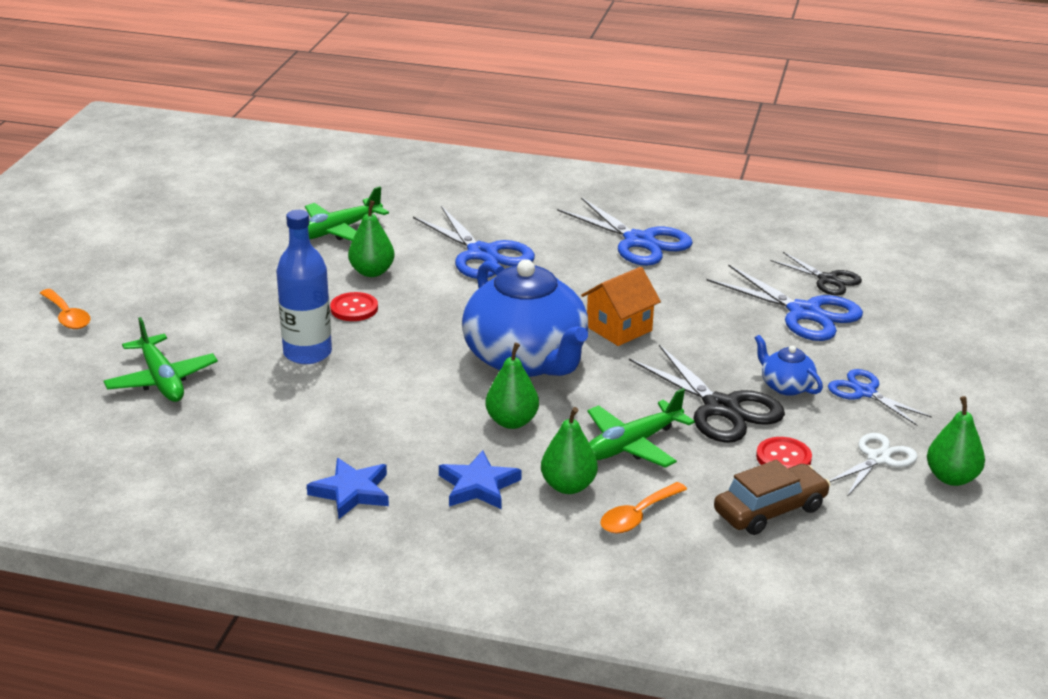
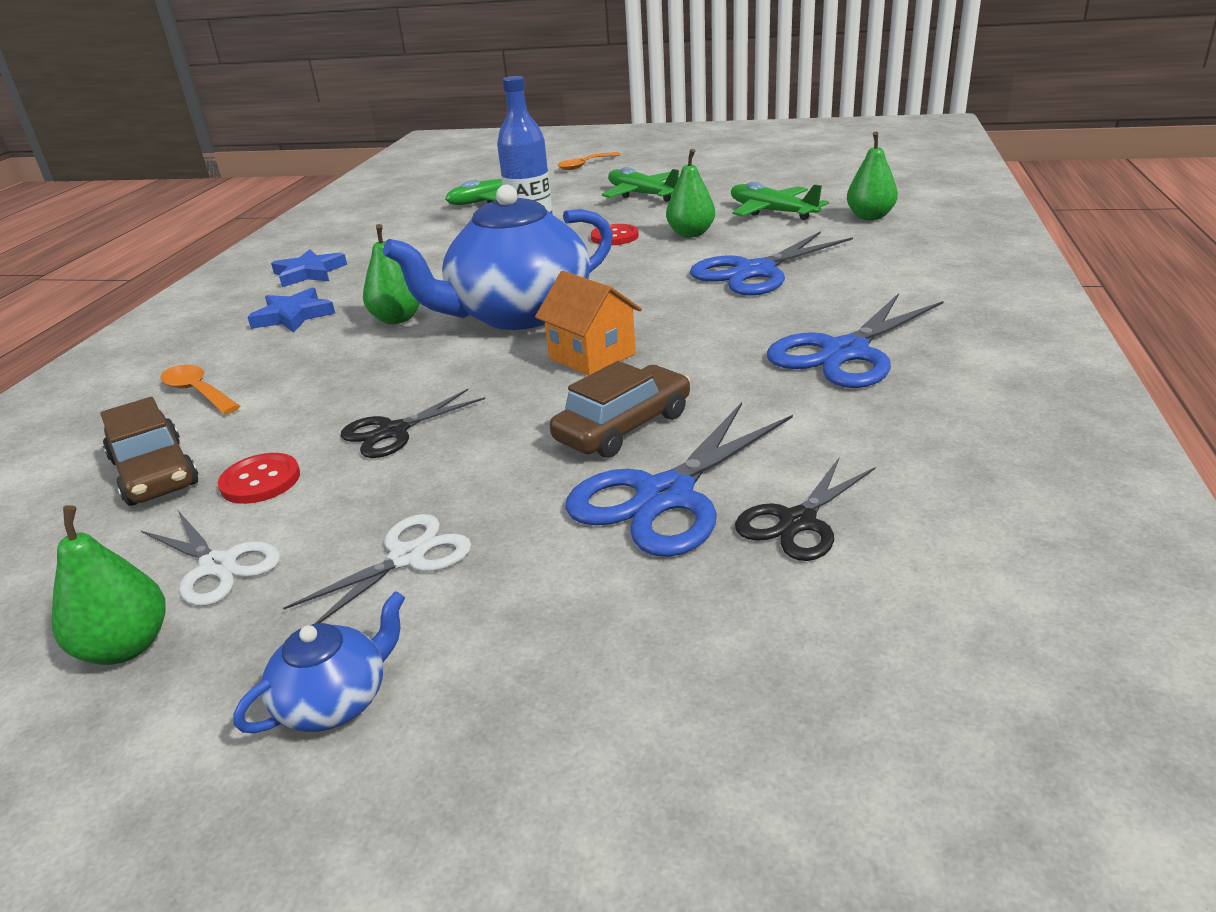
camera: 90 degrees right, 0 degrees up
(568, 486) = (271, 354): green pear -> green pear (870, 217)
(632, 445) = (331, 380): green plane -> green plane (642, 195)
(721, 408) = (393, 431): black scissors -> black scissors, size x0.60
(726, 321) = (623, 427): none -> brown car
(786, 386) = (438, 481): blue teapot -> blue teapot (335, 701)
(865, 392) = (407, 557): blue scissors -> white scissors

